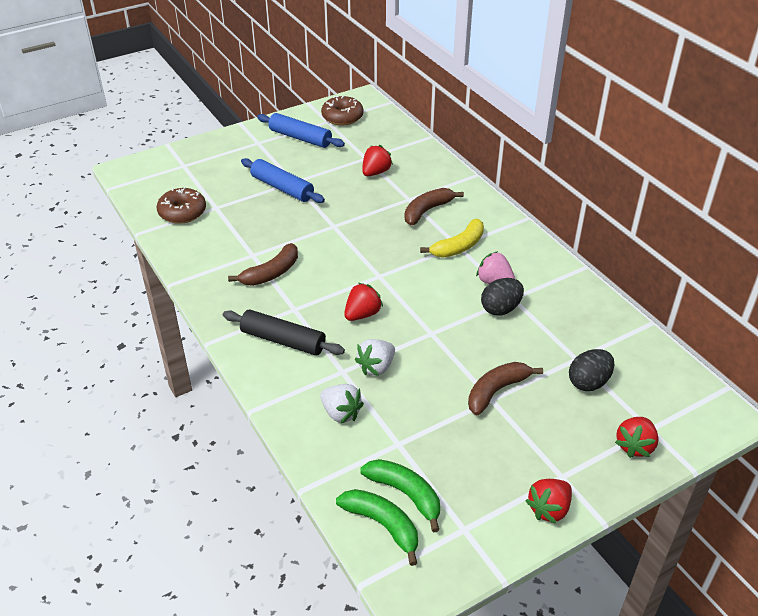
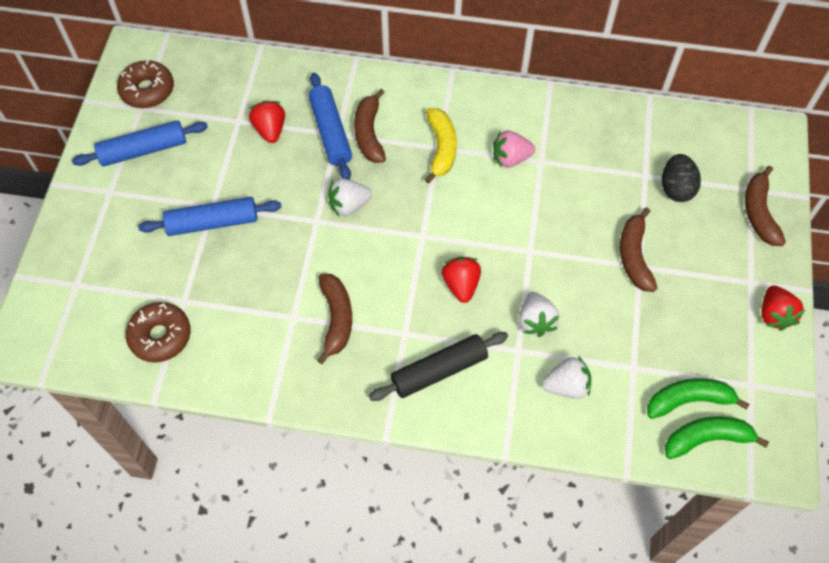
camera: 50 degrees left, 20 degrees up
(362, 232) = (349, 205): none -> white strawberry
(406, 195) = (330, 132): none -> blue rolling pin
(500, 309) = (546, 180): black egg -> none
(635, 446) = (759, 212): red strawberry -> brown banana

